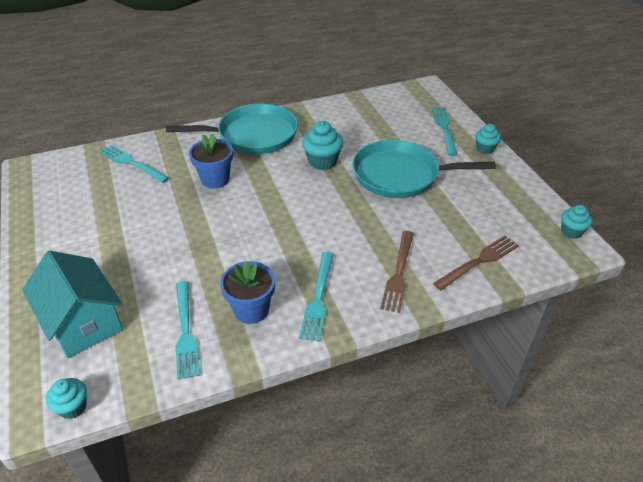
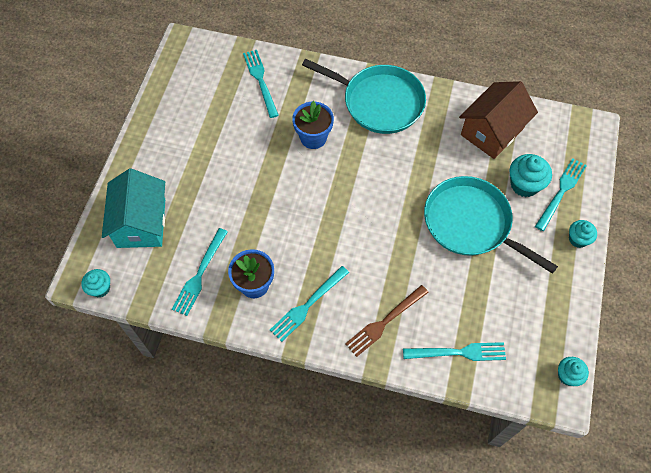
camera: 35 degrees right, 20 degrees up
(322, 161) = (415, 168): turquoise cupcake -> turquoise cupcake (524, 185)
(359, 117) = (492, 131): none -> brown house
(479, 261) = (459, 352): brown fork -> turquoise fork

